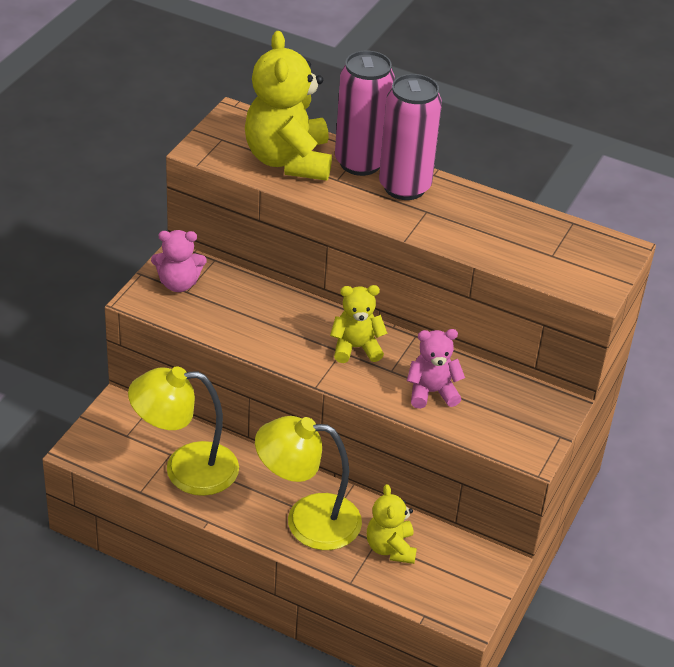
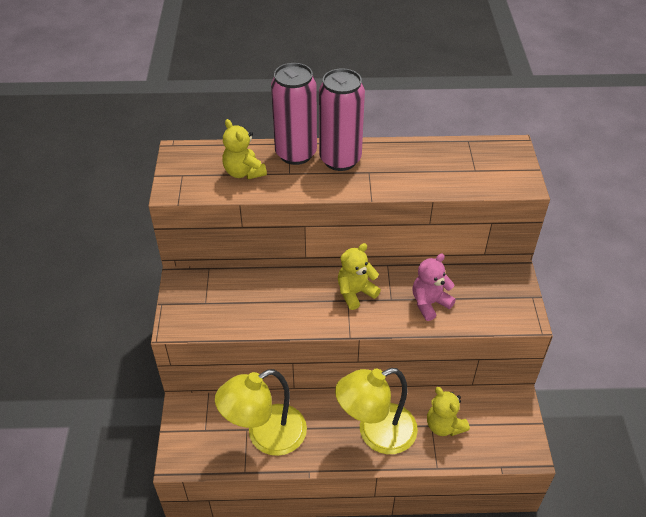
camera: 25 degrees left, 5 degrees up
(178, 283) = (195, 299): pink teddy bear -> none
(288, 160) = (244, 172): yellow teddy bear -> yellow teddy bear, size x0.55

